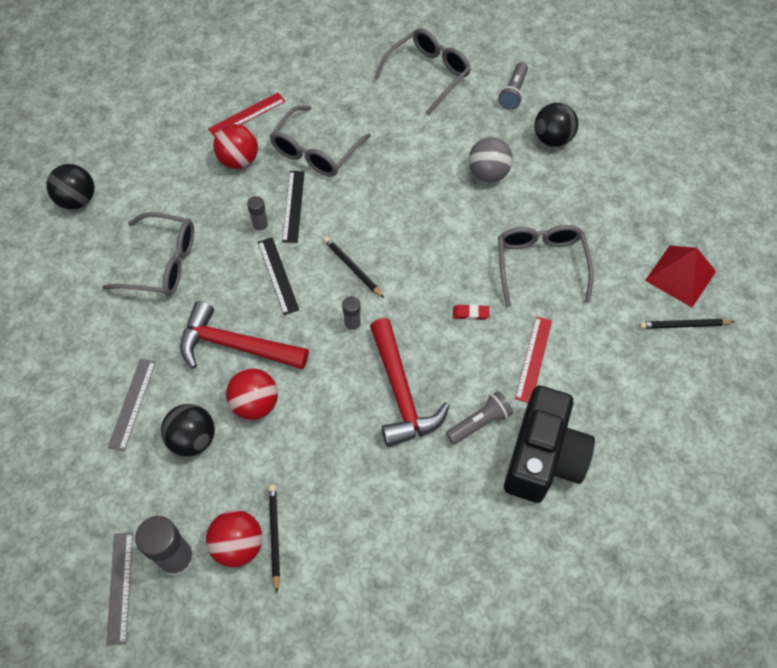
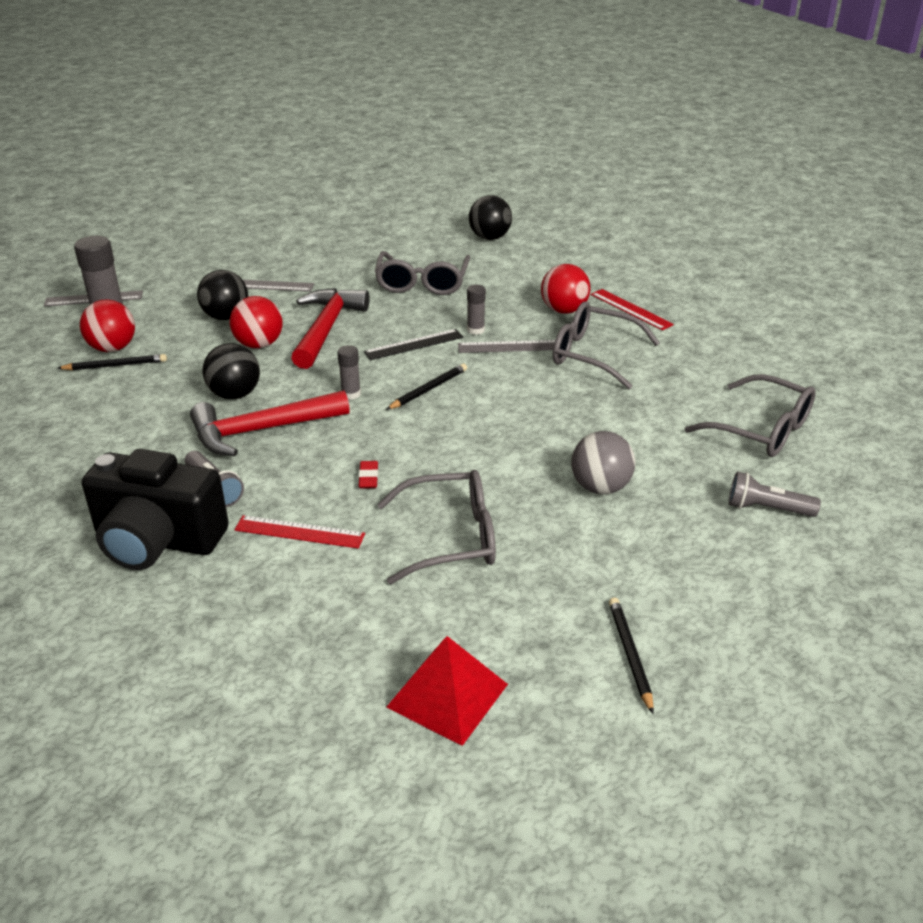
camera: 85 degrees right, 25 degrees down
(293, 206) = (509, 346): black ruler -> grey ruler
(552, 139) = (689, 550): black ball -> black ball (235, 394)
(684, 325) = (352, 694): black pencil -> black pencil (630, 655)

